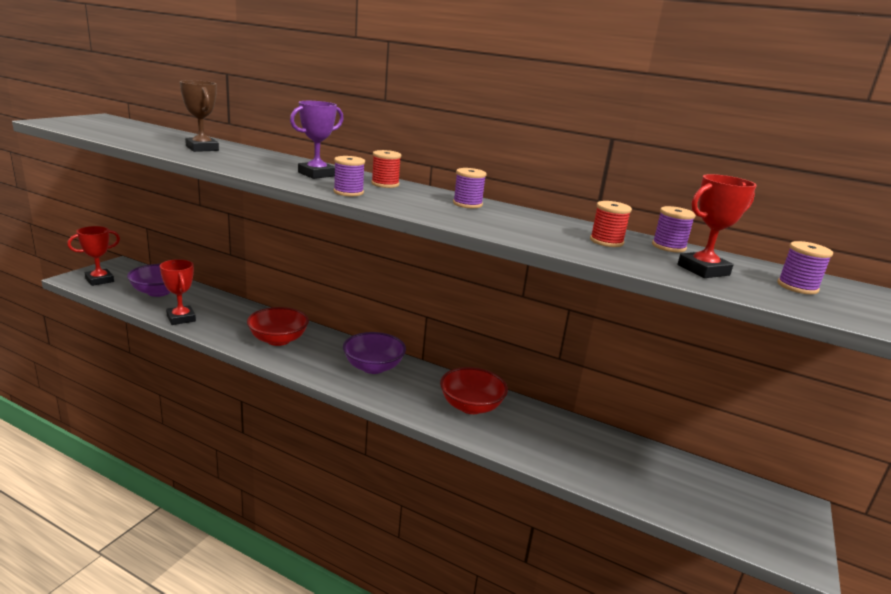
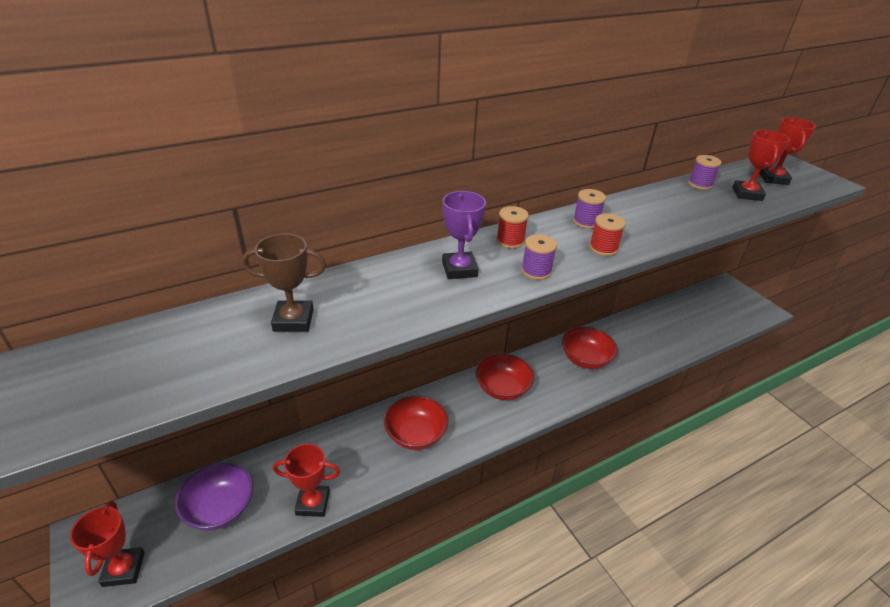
camera: 55 degrees left, 15 degrees up
(373, 367) = (502, 388): purple bowl -> red bowl
(606, 241) = (689, 202): red spool -> red spool (603, 248)
(797, 287) = (773, 179): purple spool -> red trophy

